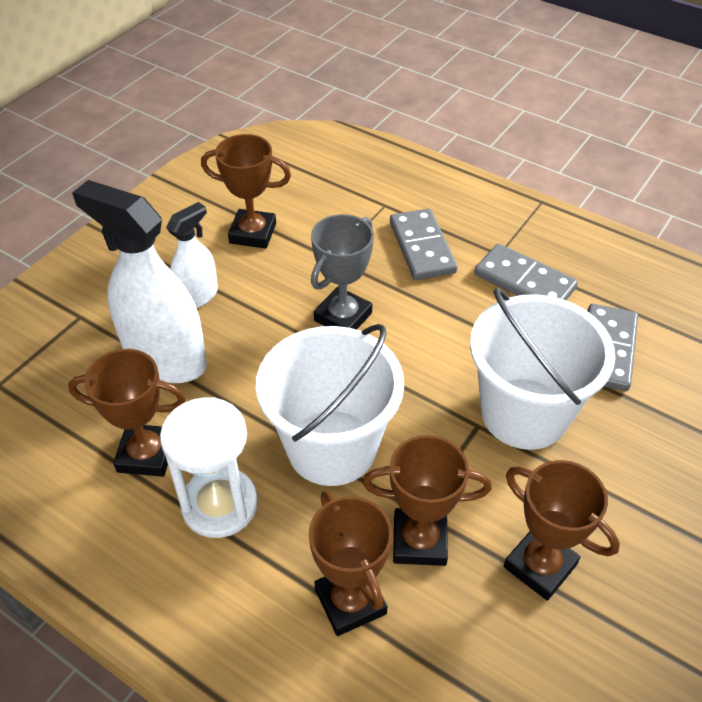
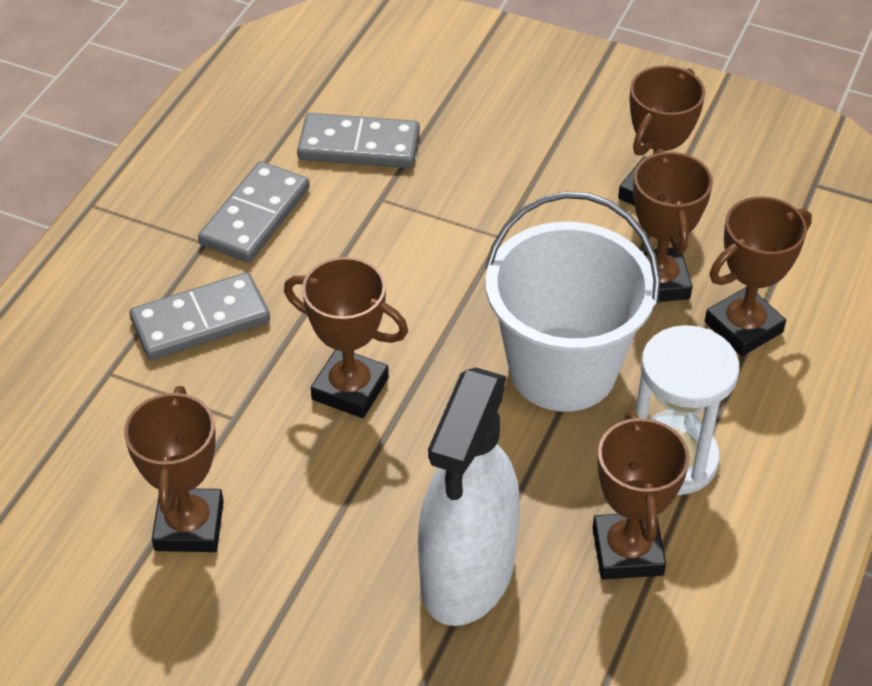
camera: 100 degrees left, 0 degrees up
(197, 296) = (339, 566): white spray bottle -> none
(343, 317) = (350, 388): grey trophy -> brown trophy
(524, 413) = (469, 210): white bucket -> none

